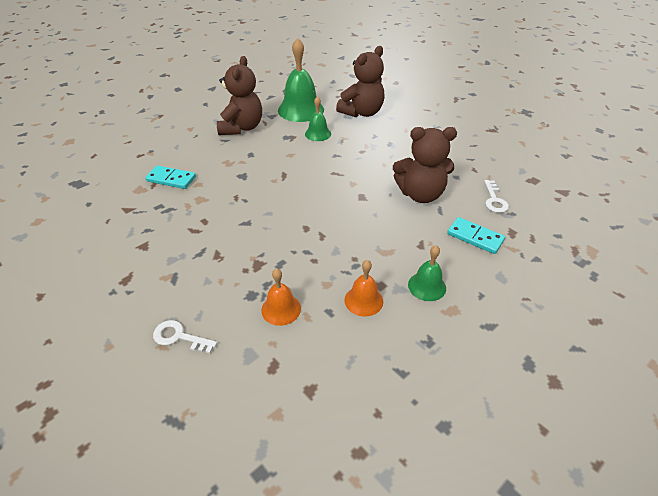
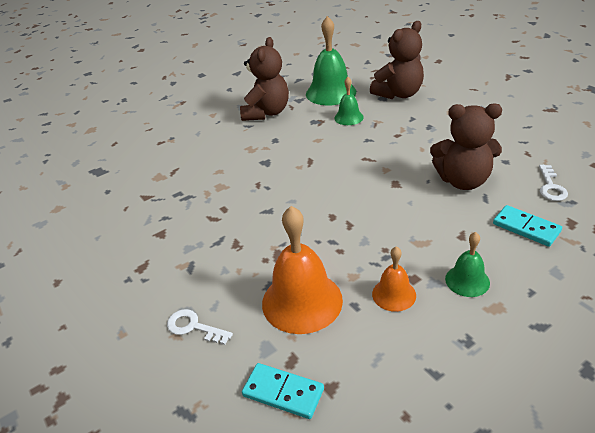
camera: 10 degrees right, 5 degrees down
(171, 179) = (191, 166): turquoise domino -> turquoise domino (283, 392)
(281, 309) = (302, 301): orange bell -> orange bell, size x1.87

